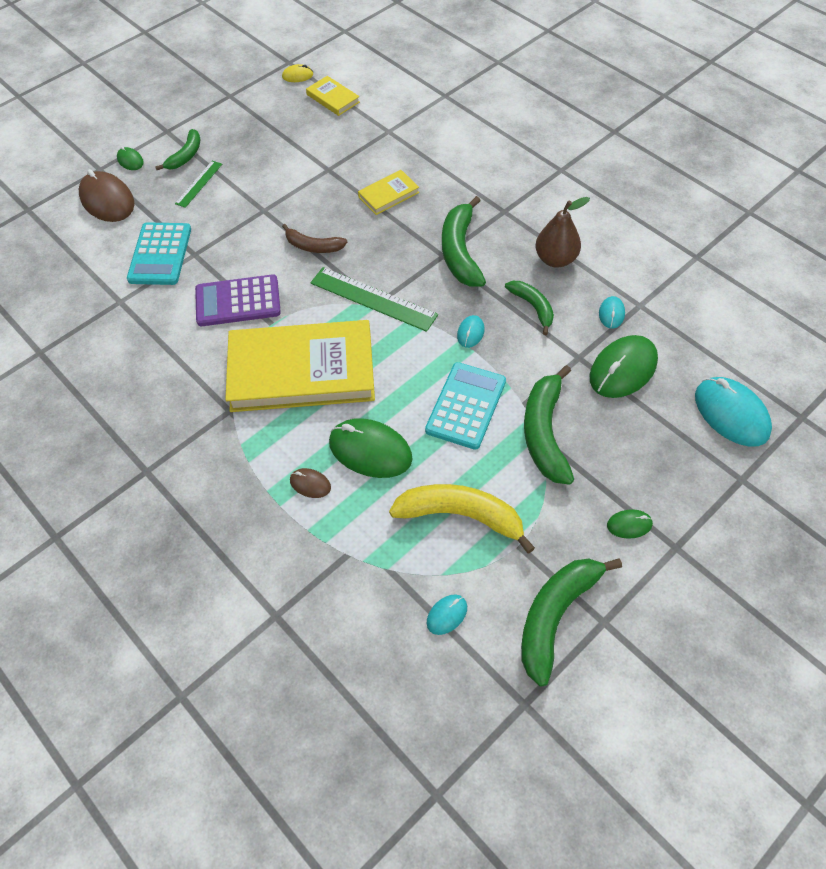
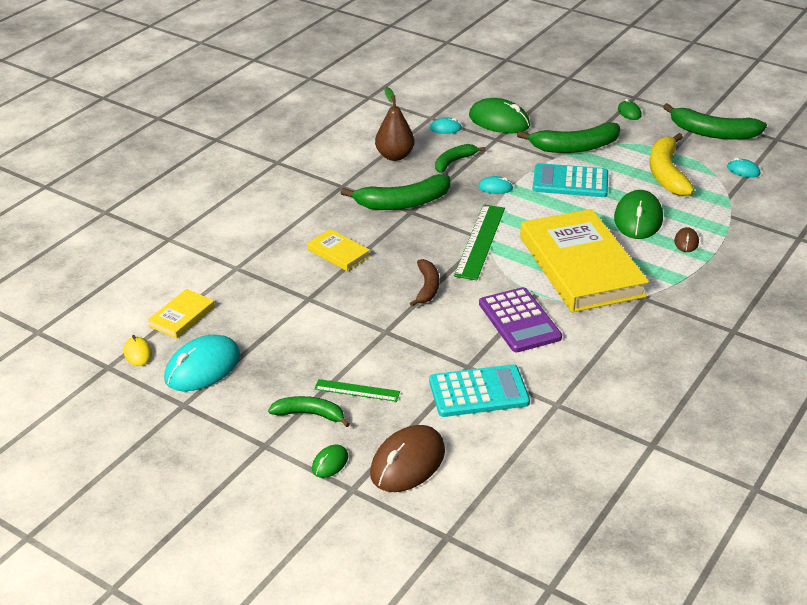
camera: 105 degrees left, 20 degrees down
(731, 414) = (517, 81): turquoise mouse -> turquoise mouse (202, 367)

